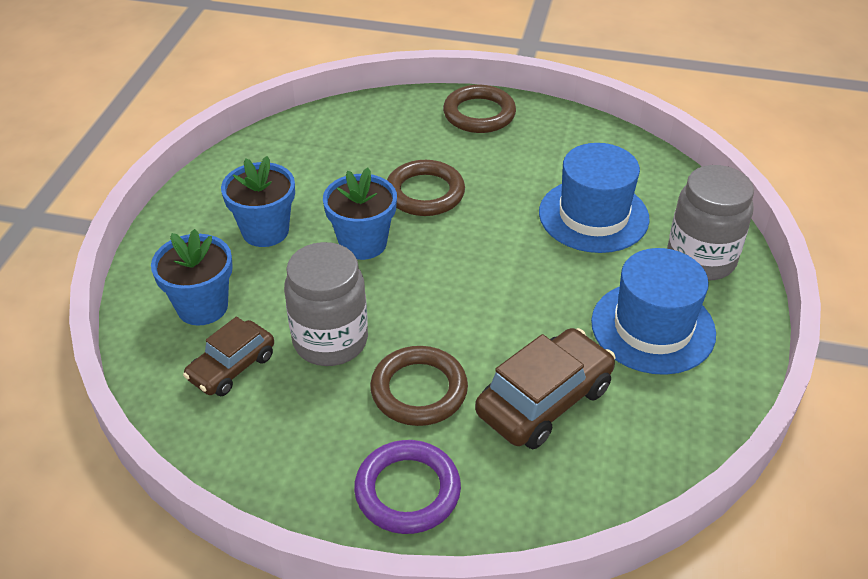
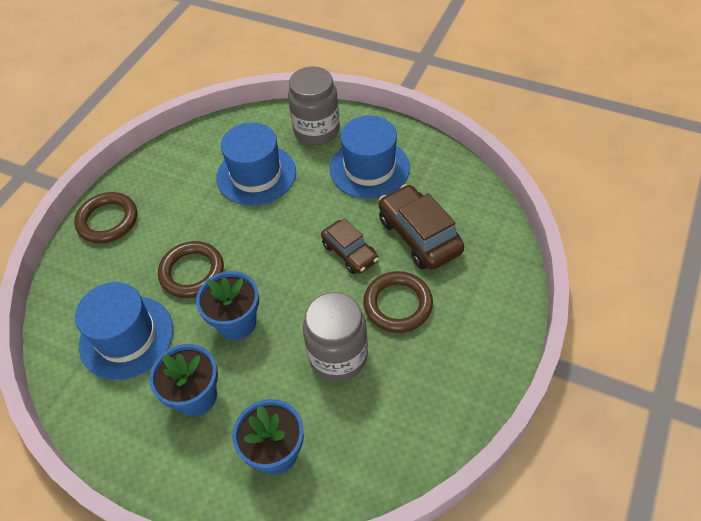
camera: 75 degrees left, 10 degrees up
(232, 367) = (350, 430): brown car -> brown car (349, 252)
(331, 164) = (126, 337): none -> blue hat
(407, 491) = (481, 322): purple ring -> none

